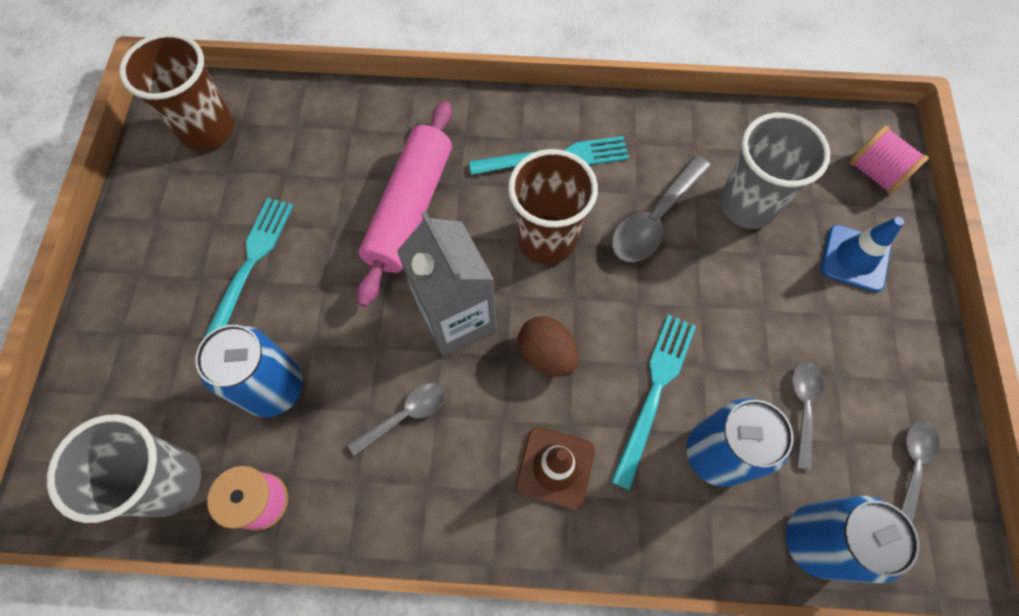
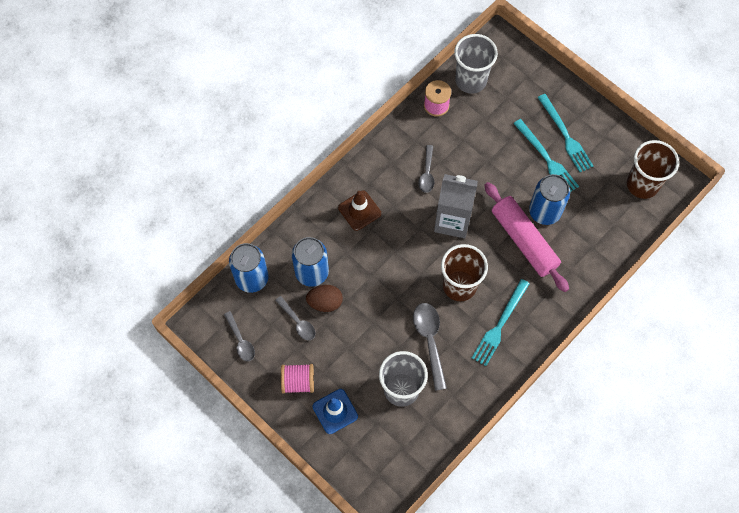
camera: 130 degrees right, 0 degrees up
(274, 387) = (480, 135): blue can -> blue can (544, 212)
(547, 354) = (406, 243): brown egg -> brown egg (325, 302)
(654, 392) = (354, 271): turquoise fork -> turquoise fork (565, 135)
(875, 173) = (365, 469): pink spool -> pink spool (298, 382)

